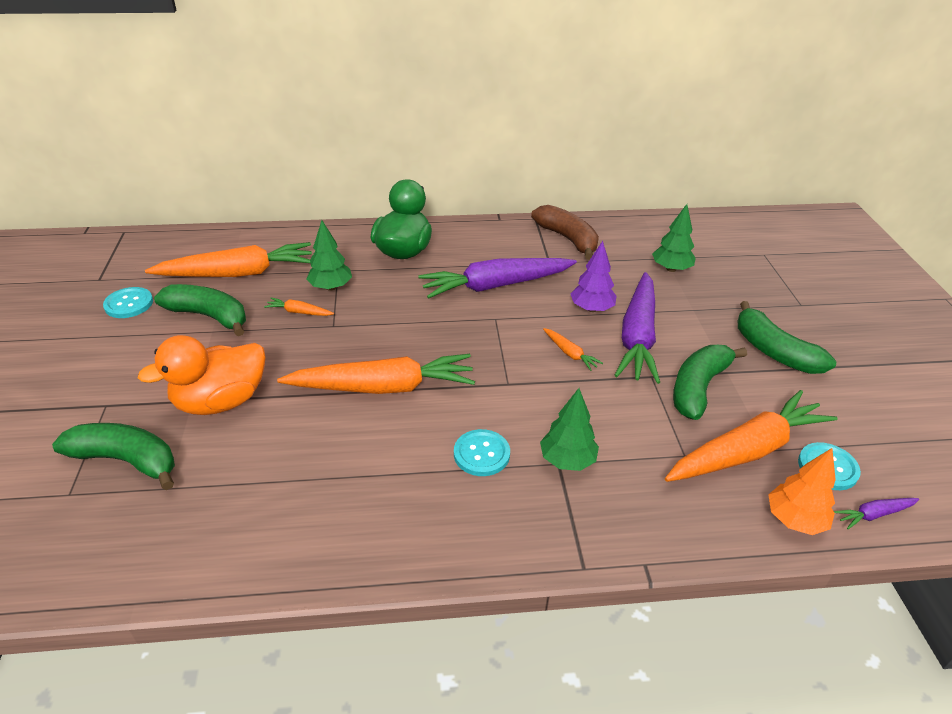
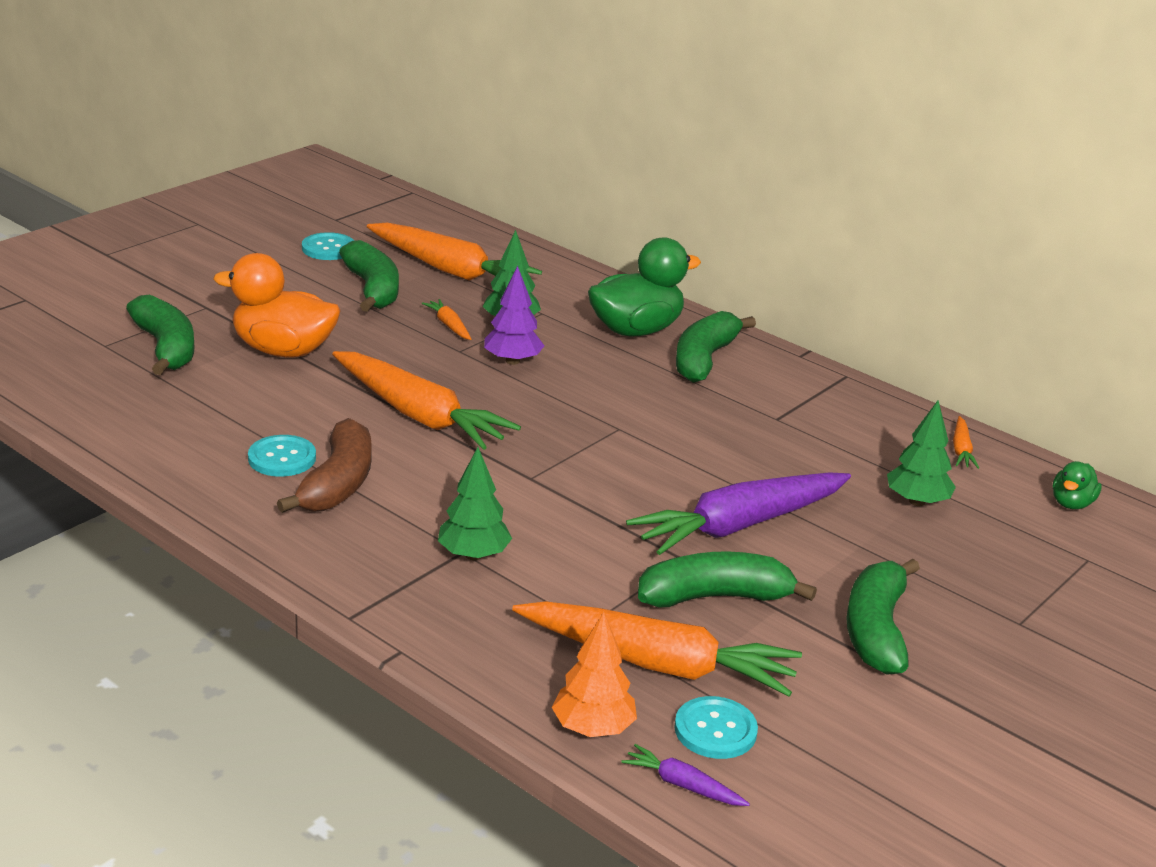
camera: 45 degrees right, 10 degrees down
(464, 248) = (704, 359): none -> green banana
(481, 454) = (411, 504): turquoise button -> turquoise button (282, 458)
(495, 286) = (673, 405): purple carrot -> none
(567, 239) = (844, 411): brown banana -> brown banana (337, 483)
(570, 353) = (637, 494): orange carrot -> orange carrot (961, 450)
(591, 308) = (738, 478): purple tree -> purple tree (512, 361)
(714, 230) = (1071, 503): none -> green duck

